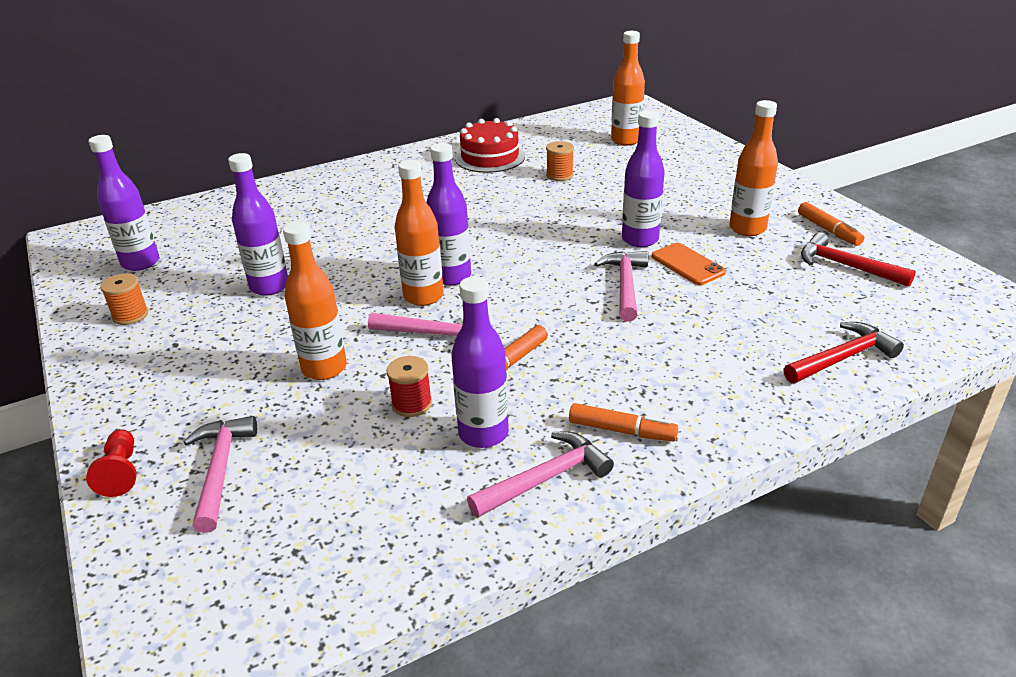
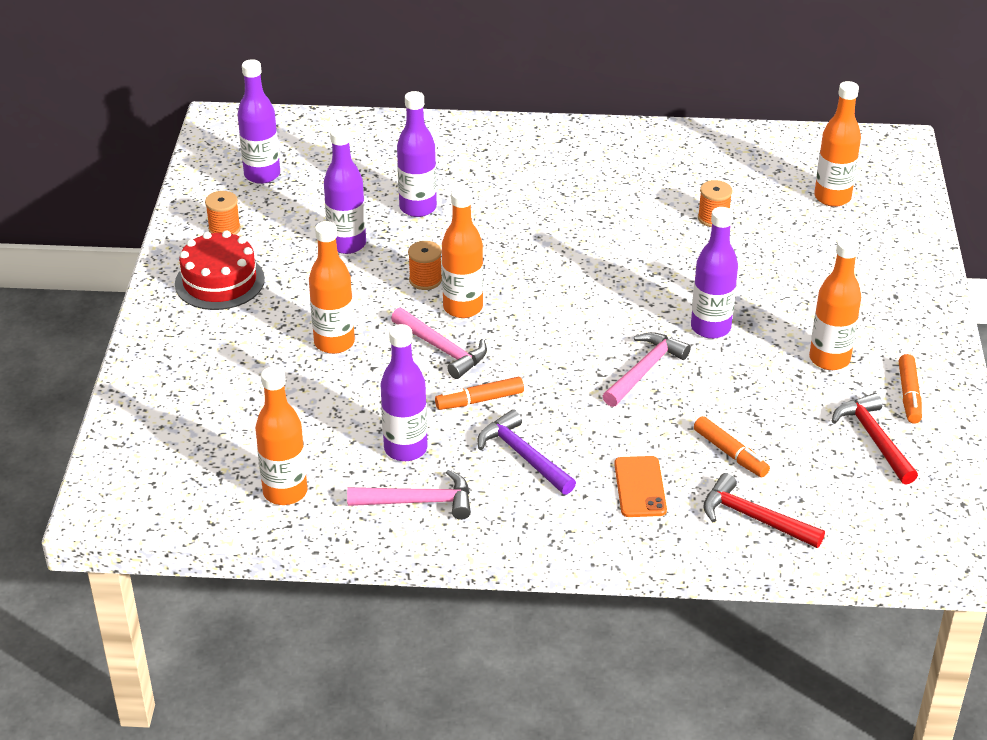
camera: 30 degrees right, 5 degrees up
(121, 472) = (146, 366): red pawn -> none
(220, 469) = (209, 393): pink hammer -> none
(369, 288) = (425, 280): none -> orange spool
(392, 536) = (285, 492): none -> orange bottle
(412, 404) = (374, 402): red spool -> none
(452, 276) = (503, 297): purple bottle -> purple bottle (418, 208)
(490, 157) = (665, 166): red cake -> red cake (219, 281)
(600, 391) = (523, 456): none -> purple hammer
(621, 430) = (507, 493): orange marker -> orange marker (730, 453)
(687, 264) = (725, 373): orange phone -> orange phone (640, 487)
(842, 357) = (754, 518): red hammer -> red hammer turned 150 degrees counterclockwise

